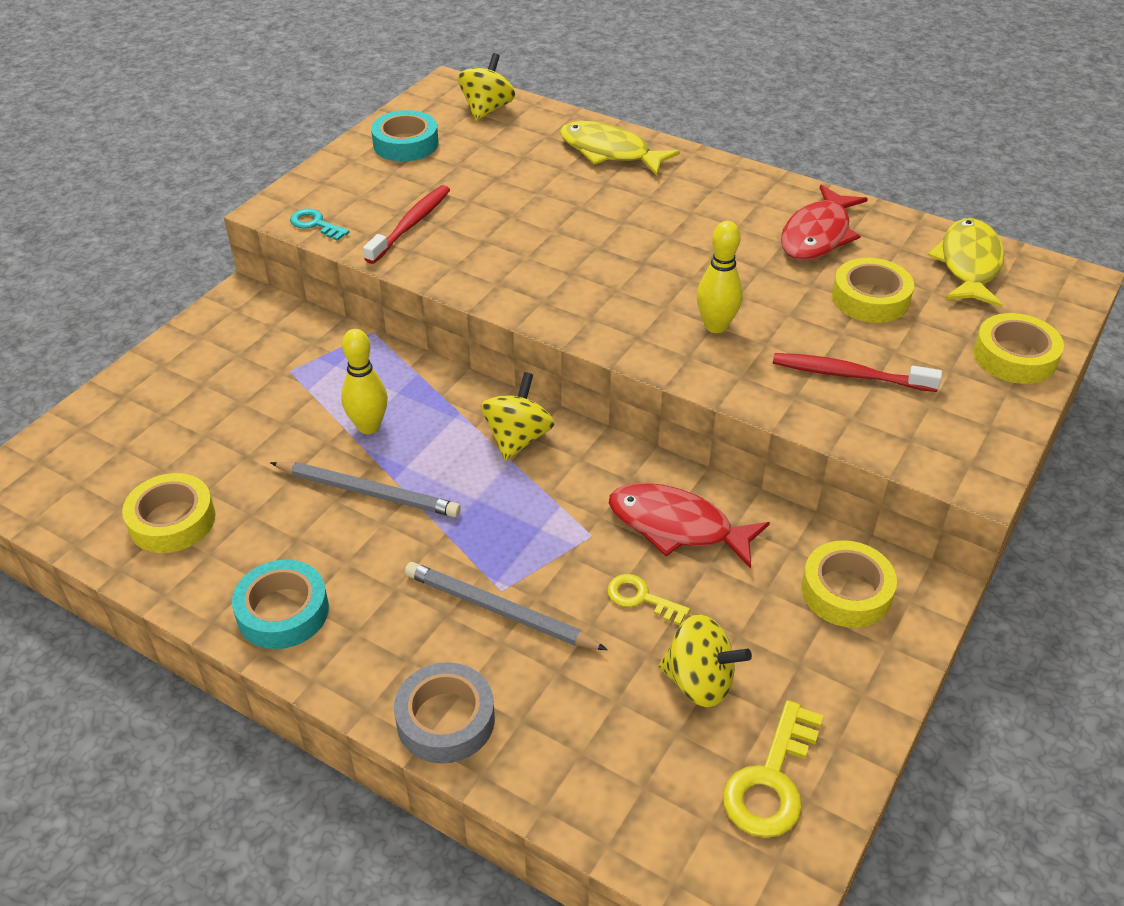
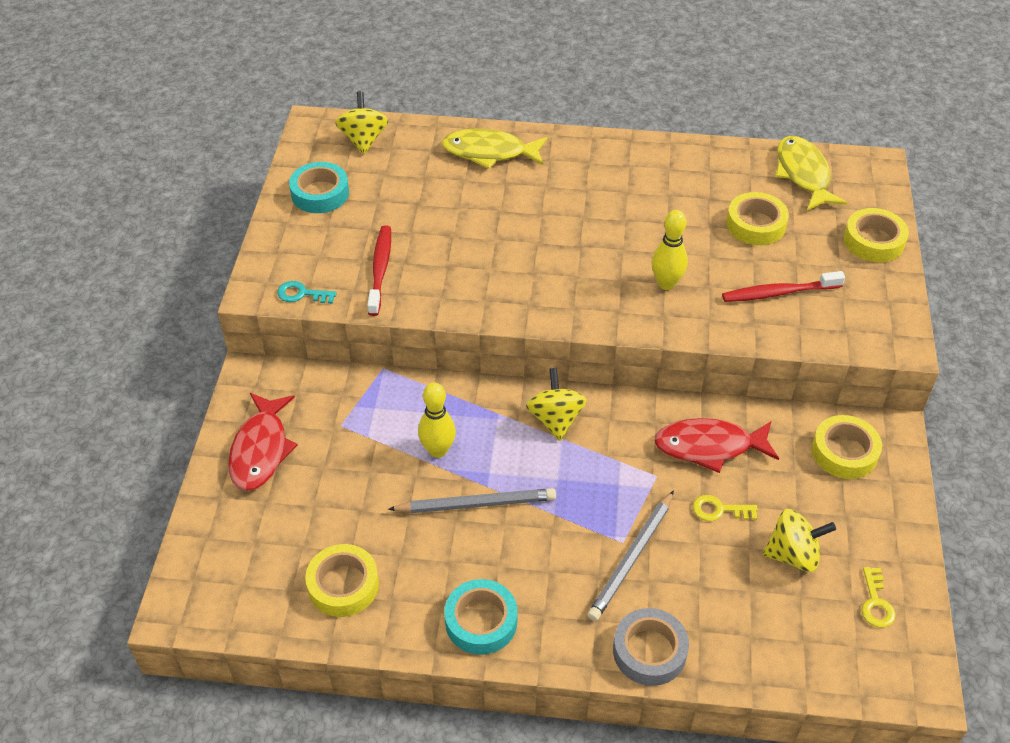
camera: 25 degrees left, 5 degrees up
(499, 611) = (632, 558): grey pencil -> grey pencil turned 60 degrees counterclockwise
(771, 780) = (876, 603): yellow key -> yellow key, size x0.61
(818, 235) = (688, 181): red fish -> red fish (261, 450)

